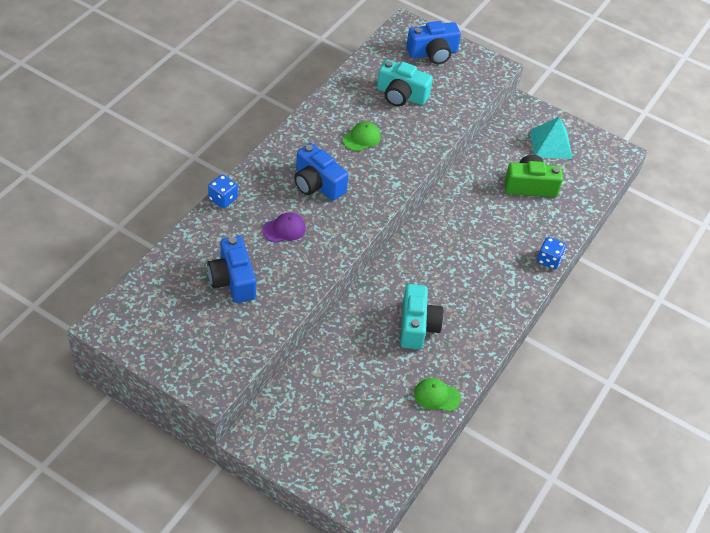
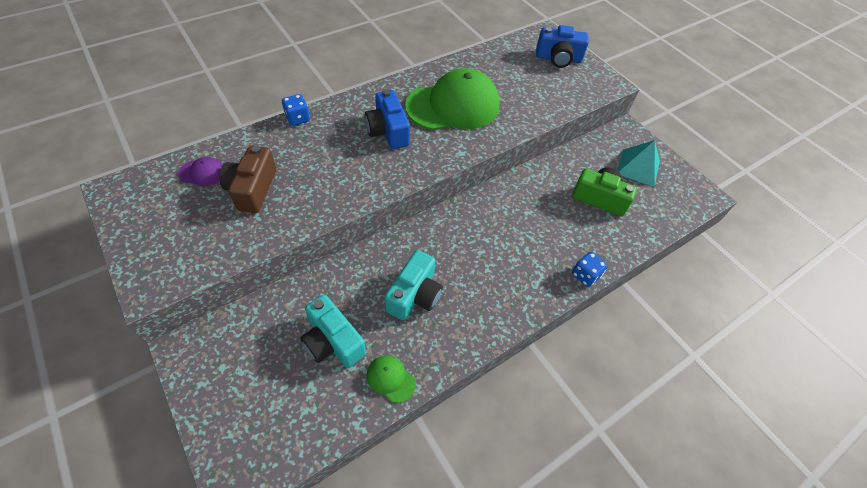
camera: 25 degrees right, 5 degrees up
(232, 280) = (252, 189): blue camera -> brown camera
(284, 229) = (331, 160): purple cap -> purple cap (202, 173)
(361, 138) = (453, 106): green cap -> green cap, size x2.47
(401, 95) = (510, 82): turquoise camera -> turquoise camera (333, 341)

